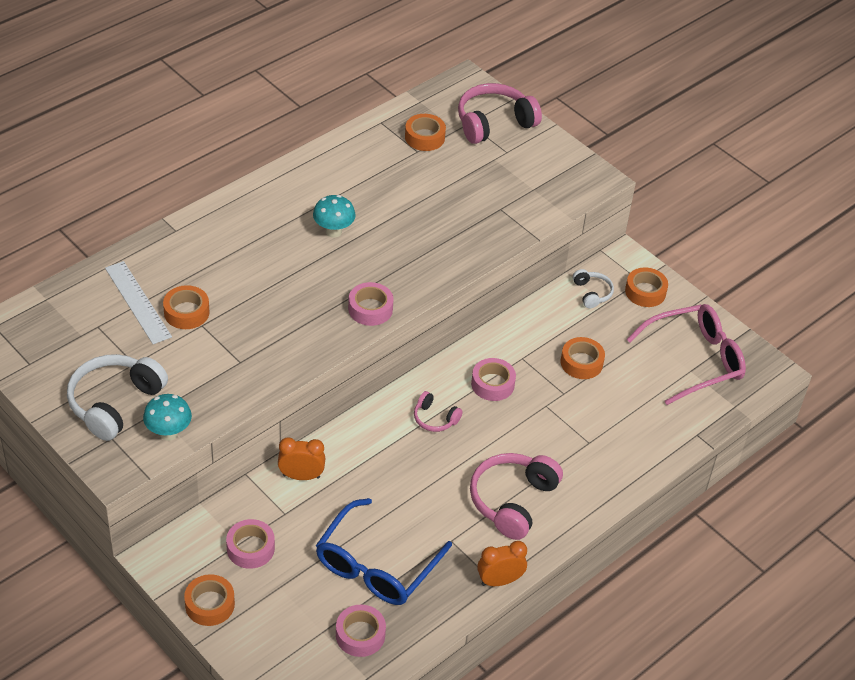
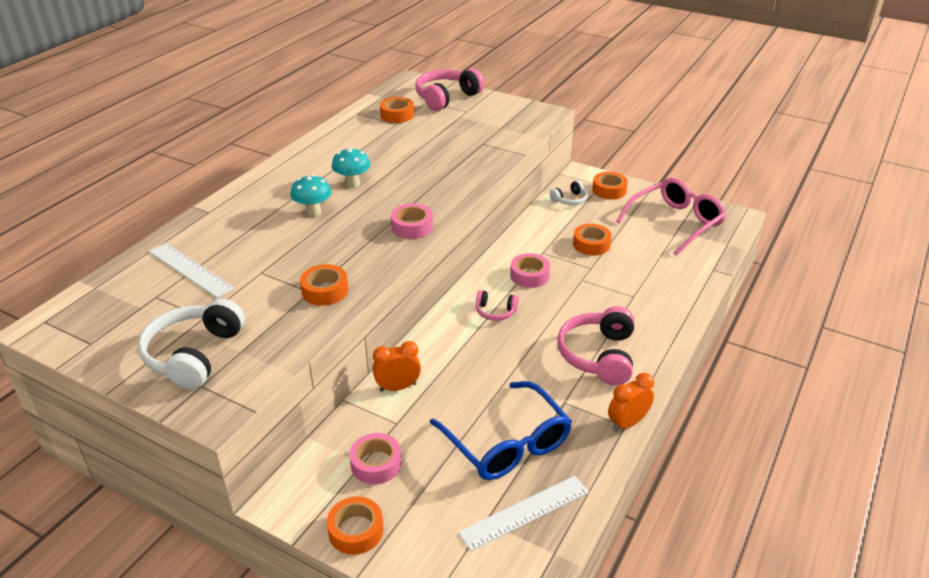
camera: 15 degrees left, 10 degrees down
(169, 433) = (261, 366): turquoise mushroom -> turquoise mushroom (313, 212)
(186, 312) = (242, 266): orange tape -> orange tape (325, 291)
(360, 635) = (525, 512): pink tape -> white ruler
(376, 565) = (507, 443): blue glasses -> blue glasses turned 45 degrees counterclockwise
(592, 293) = (570, 200): white headphones -> white headphones turned 90 degrees clockwise

